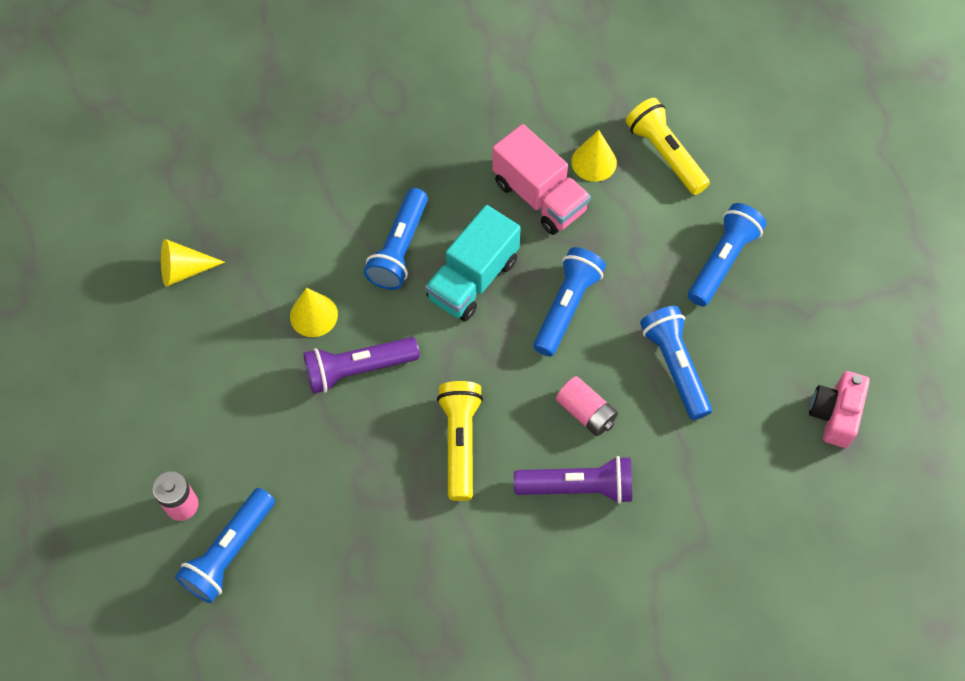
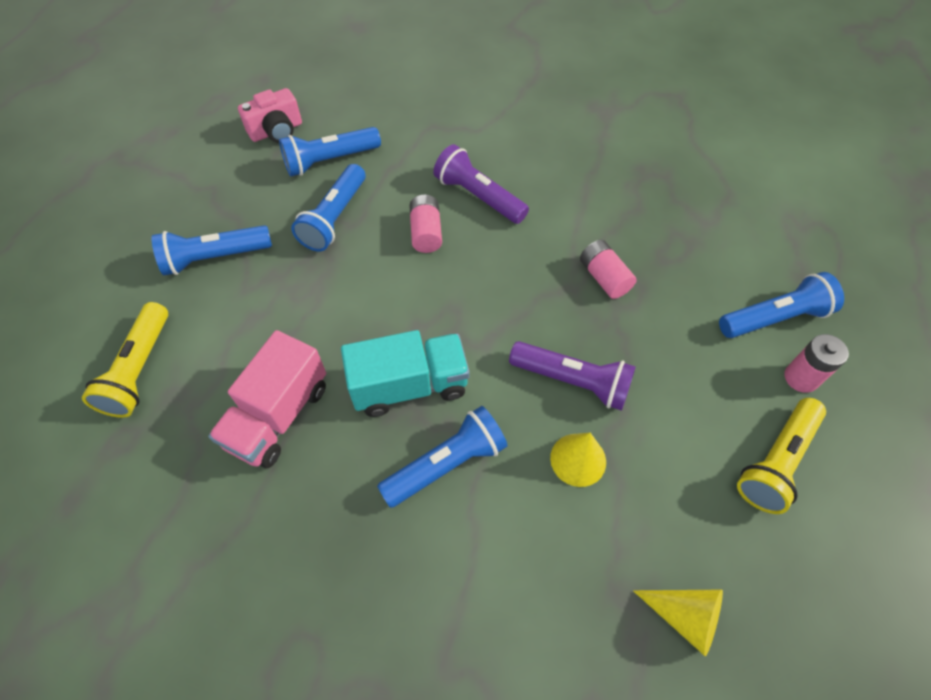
camera: 140 degrees left, 5 degrees down
(399, 483) = (604, 278): none -> pink battery
(460, 442) = (535, 274): yellow flashlight -> yellow flashlight (776, 462)
(539, 196) = (278, 416): pink truck -> pink truck turned 150 degrees counterclockwise
(566, 307) = (361, 309): blue flashlight -> blue flashlight (330, 161)
(594, 162) = (199, 411): yellow cone -> none

